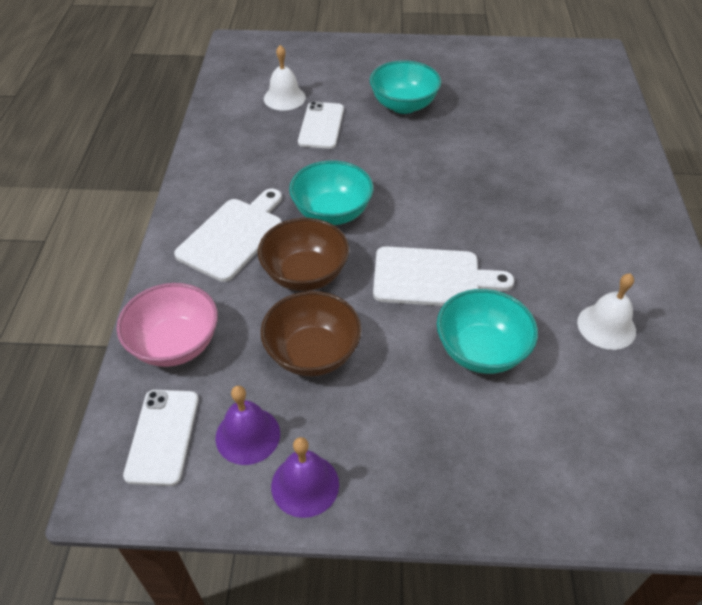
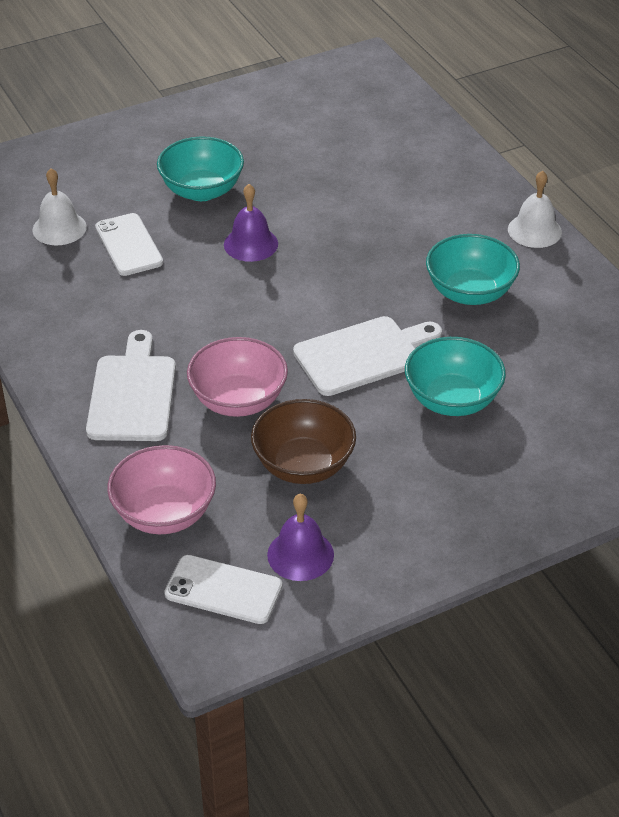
camera: 30 degrees left, 5 degrees down
(162, 436) = (223, 590): white phone -> white phone turned 45 degrees counterclockwise
(305, 274) = (238, 400): brown bowl -> pink bowl
(305, 485) = (381, 568): purple bell -> purple bell (251, 244)
(332, 213) = (216, 332): turquoise bowl -> turquoise bowl (470, 292)
(606, 326) = (544, 335): white bell -> white bell (534, 230)

